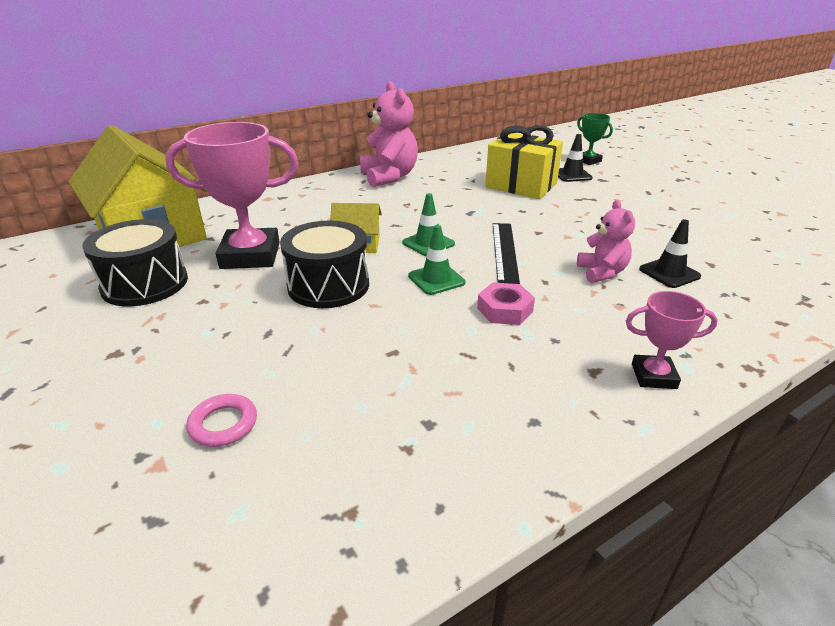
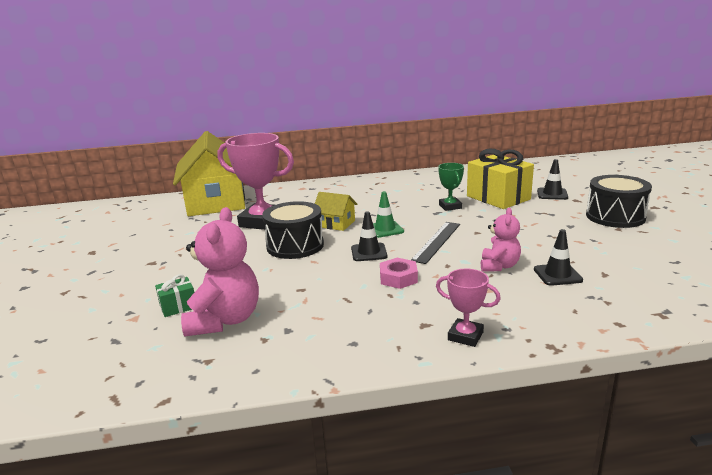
camera: 25 degrees right, 10 degrees down
(145, 284) = (192, 229): black drum -> black drum (615, 216)
(223, 424) = (178, 306): pink ring -> green gift
(389, 177) = (398, 182): pink teddy bear -> pink teddy bear (225, 320)
(436, 279) = (369, 252): green traffic cone -> black traffic cone
(588, 161) = (580, 184): green trophy -> green trophy (450, 206)

